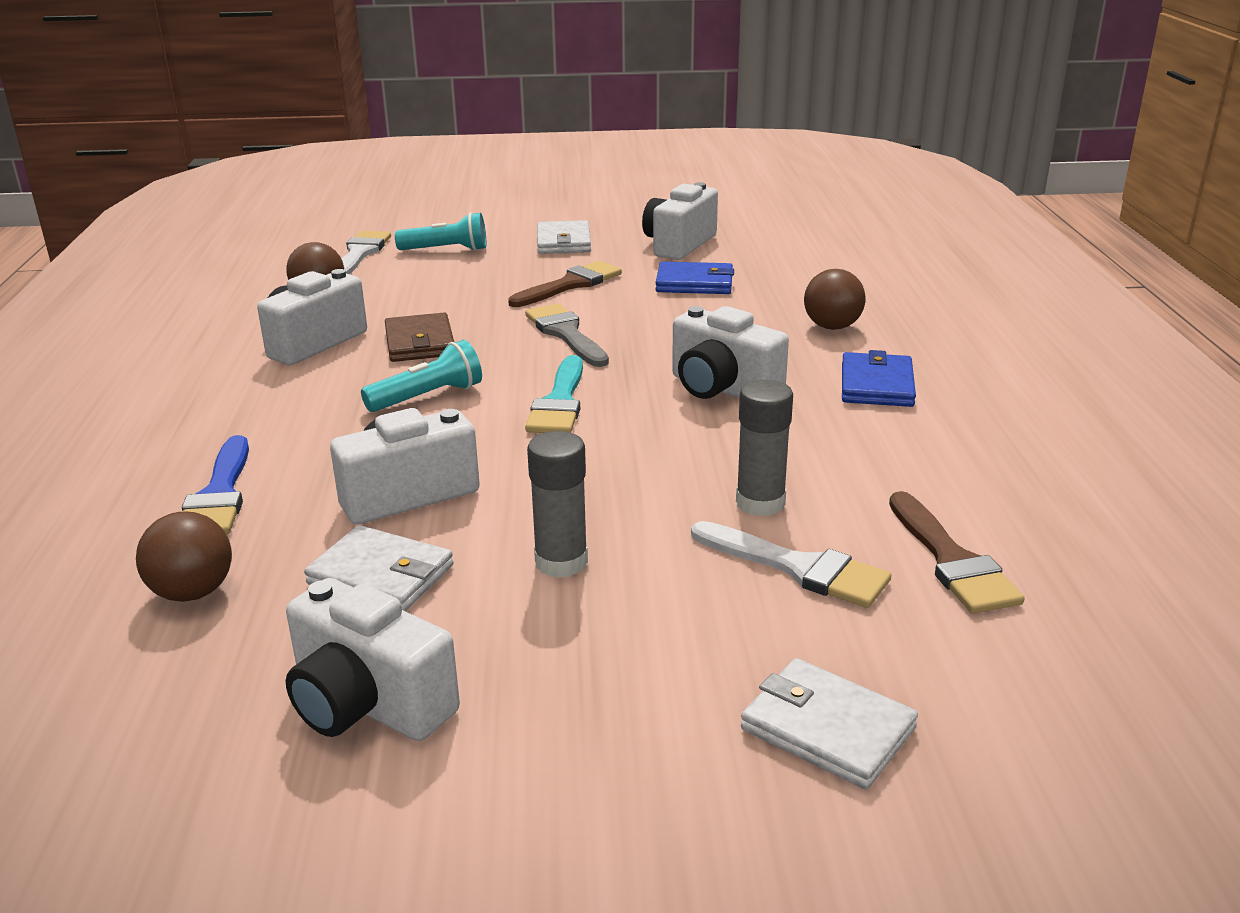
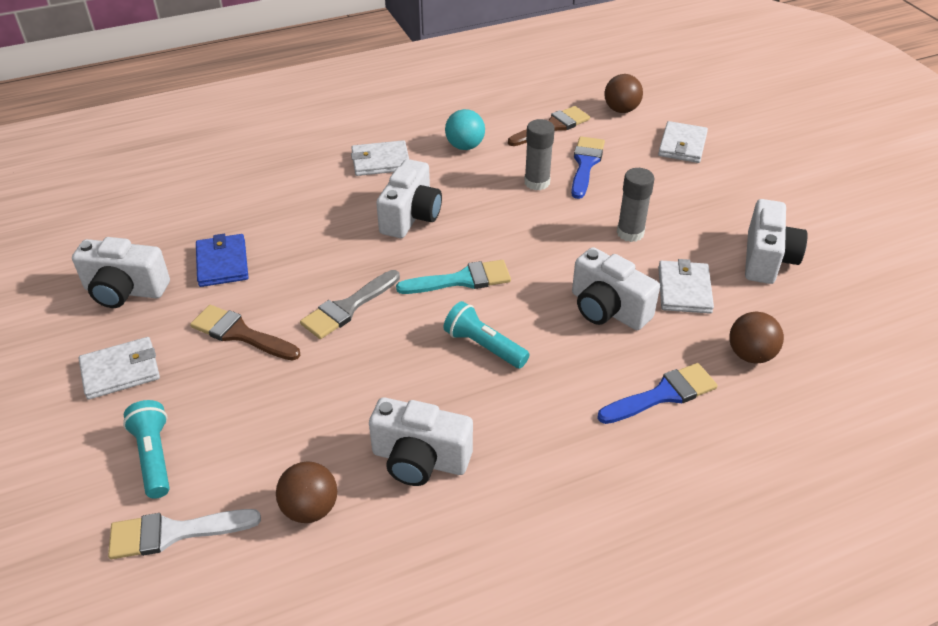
camera: 110 degrees left, 15 degrees up
(419, 342) = (393, 387): brown wallet -> none
(798, 568) = (585, 164): white brush -> blue brush
(832, 327) = (295, 187): brown ball -> brown ball (621, 110)
(877, 385) = (380, 161): blue wallet -> white wallet
(901, 457) = (465, 146): none -> turquoise ball

